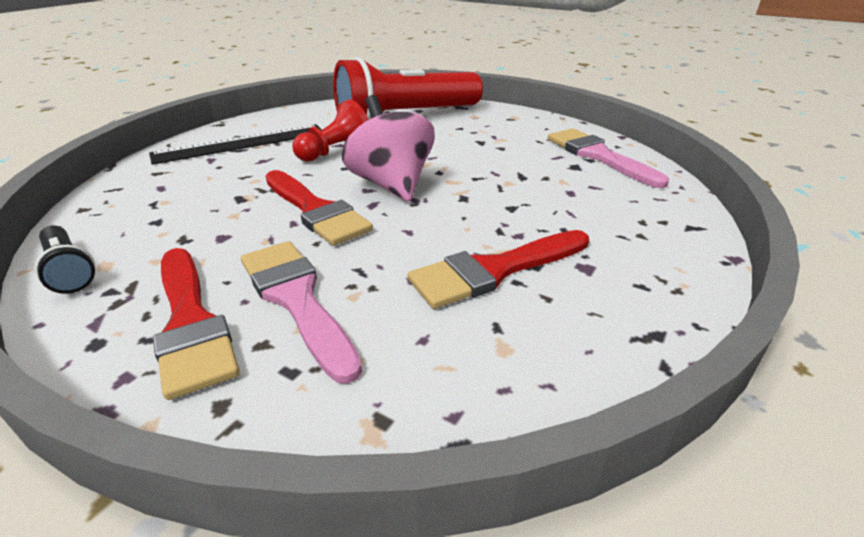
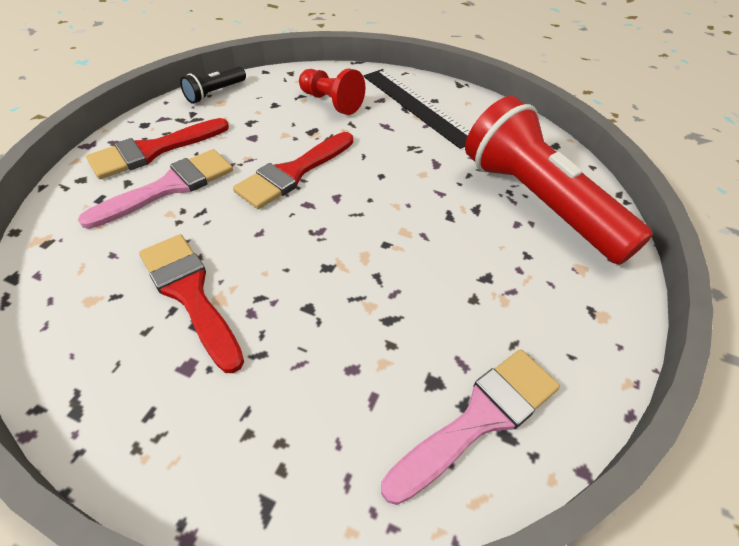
camera: 80 degrees right, 15 degrees up
(335, 151) = (416, 163): red pawn -> red pawn (331, 102)
(391, 184) = (348, 211): pink spinning top -> none

